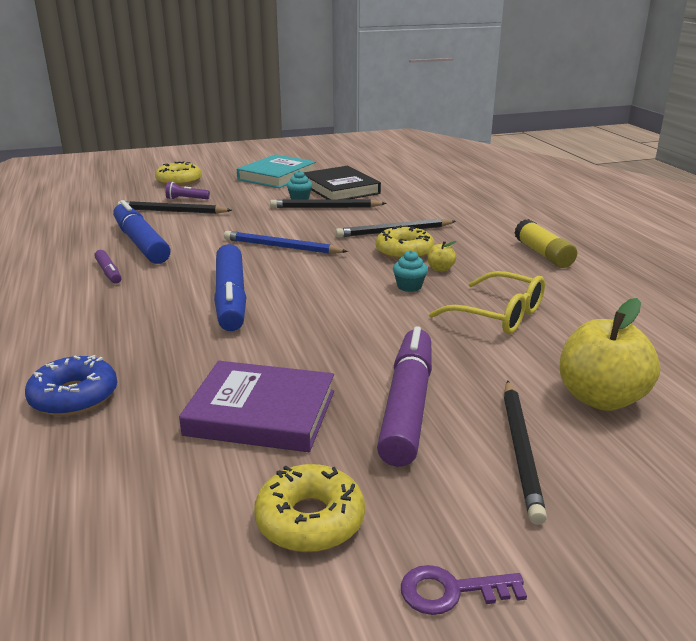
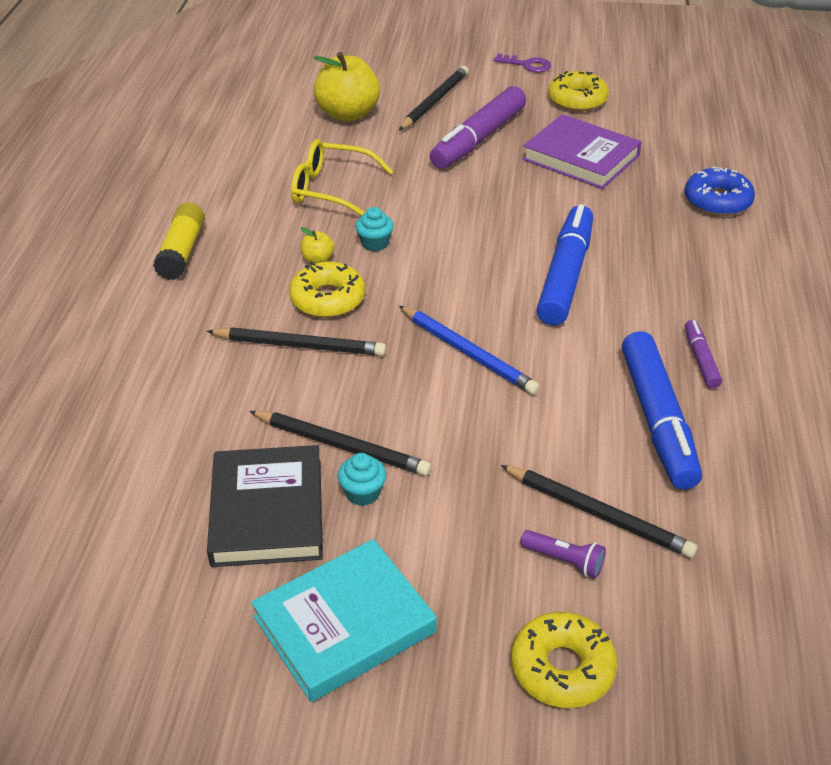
camera: 155 degrees left, 15 degrees up
(498, 315) = (331, 189): yellow glasses -> yellow glasses turned 45 degrees counterclockwise

